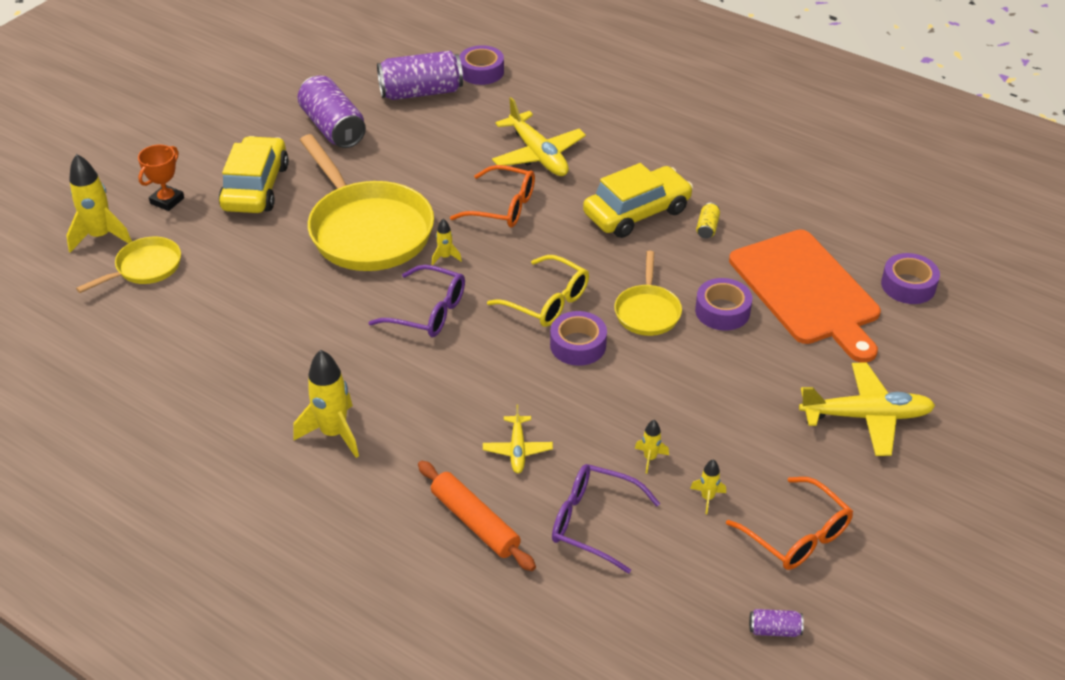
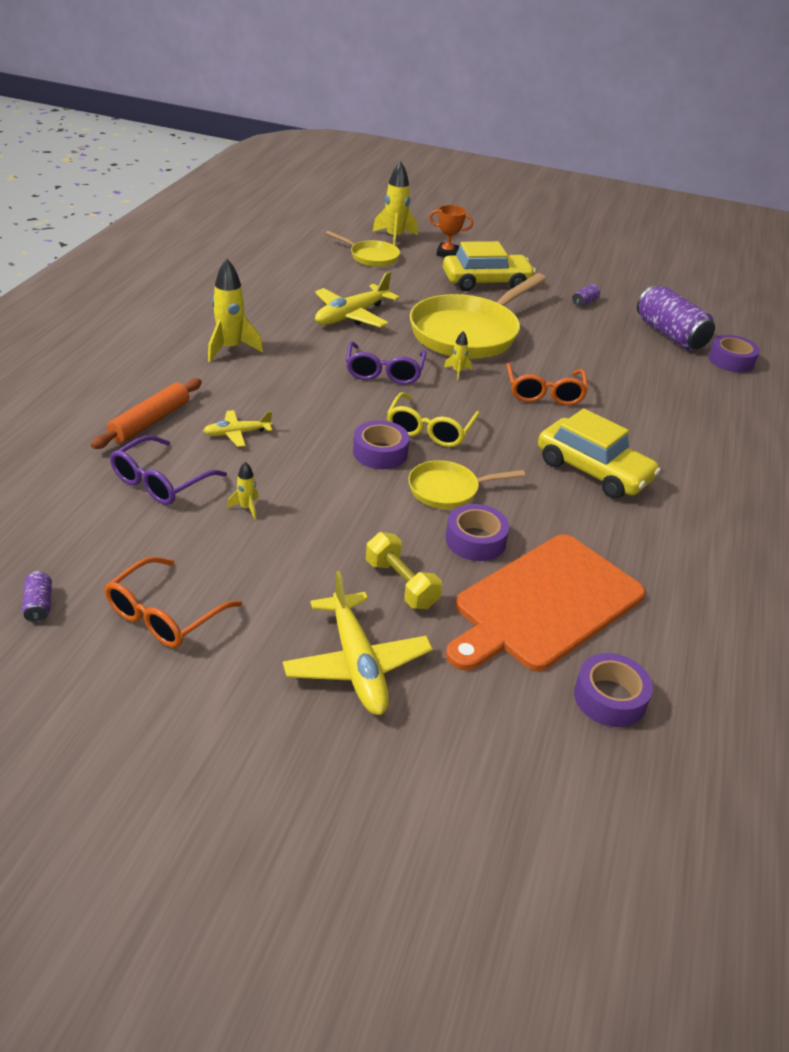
camera: 70 degrees right, 5 degrees down
(333, 128) = (584, 302): purple can -> purple can, size x0.42
(538, 155) = (635, 404): yellow plane -> yellow plane (351, 315)
(593, 522) = (160, 482): purple glasses -> purple glasses turned 150 degrees counterclockwise
(707, 228) = (603, 520): yellow can -> none
(707, 498) = (203, 548): yellow rocket -> none
(773, 370) = (401, 584): none -> yellow dumbbell

